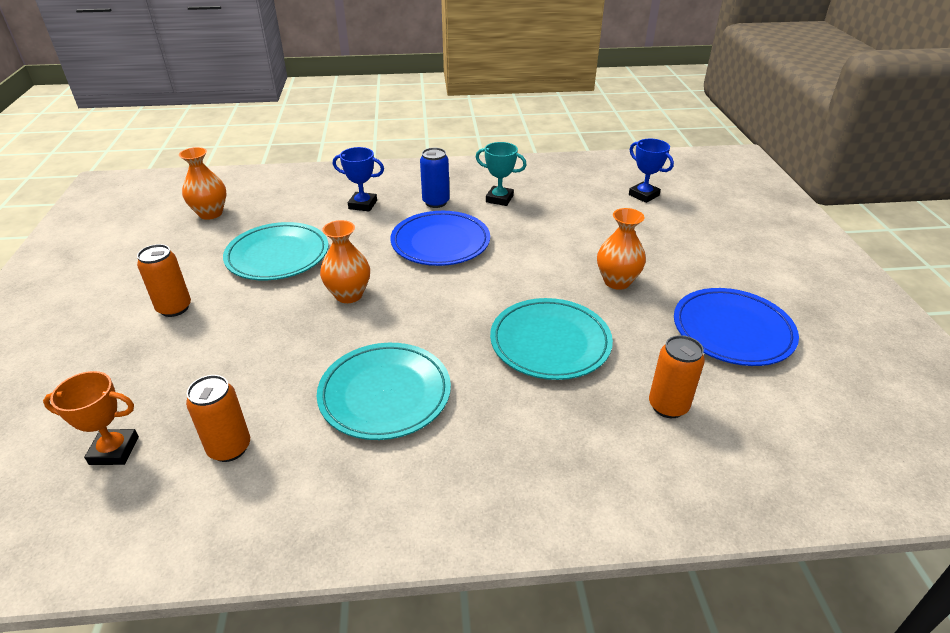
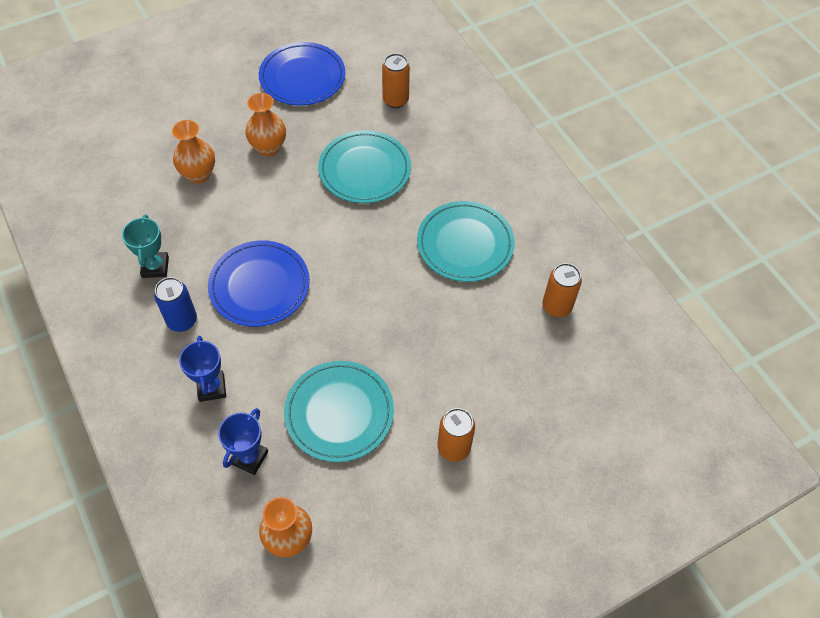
camera: 115 degrees left, 20 degrees up
(114, 450) = (598, 372): orange trophy -> none
(349, 295) = (370, 320): orange vase -> orange vase (198, 174)
(643, 195) = (108, 154): blue trophy -> blue trophy (249, 457)

